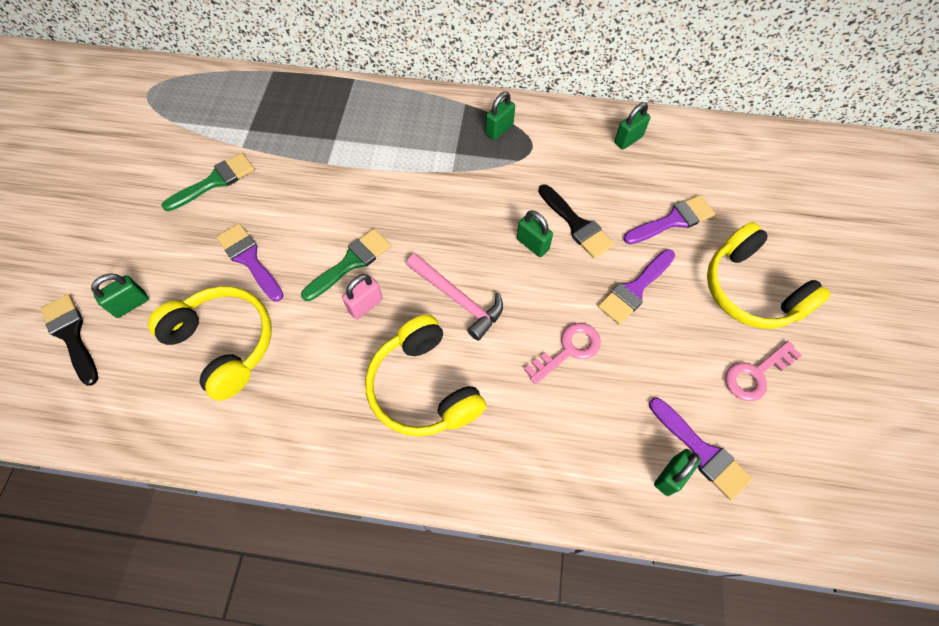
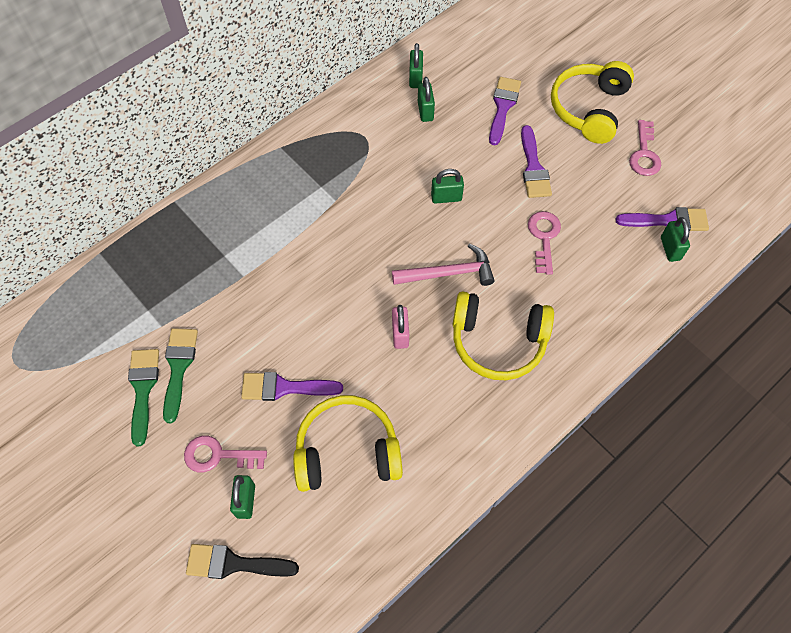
camera: 50 degrees left, 0 degrees up
(158, 258) = (218, 455): none -> pink key
(351, 263) = (354, 320): green brush -> green brush (143, 389)
(499, 130) = (328, 144): green padlock -> green padlock (425, 111)
(576, 224) = (455, 161): black brush -> none
(751, 290) = (589, 109): yellow headphones -> yellow headphones turned 105 degrees clockwise

